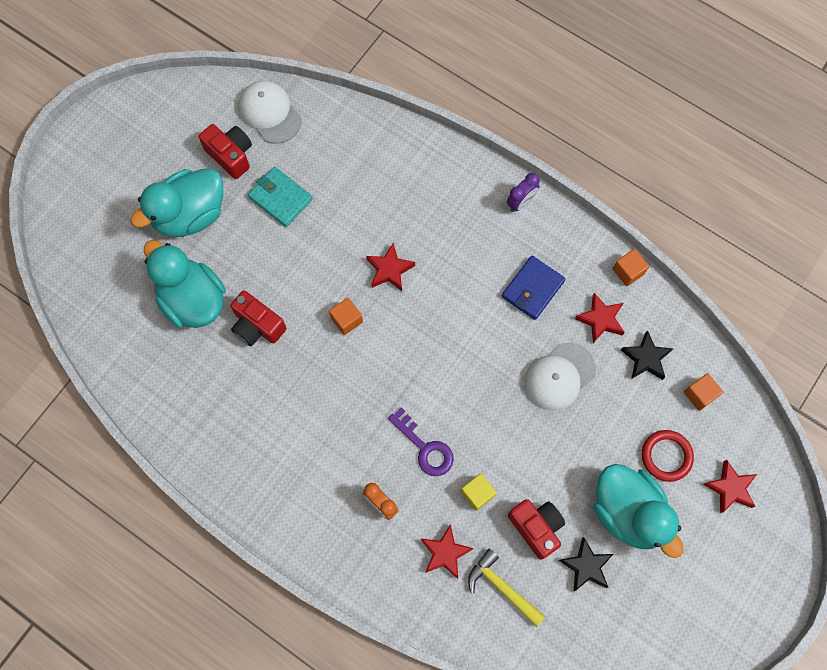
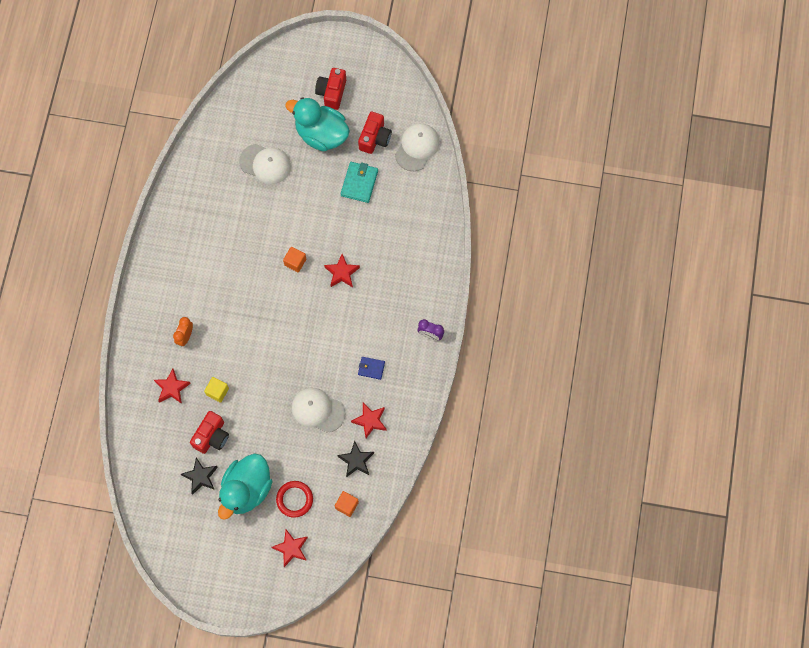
camera: 65 degrees right, 0 degrees up
(192, 299) = (265, 164): turquoise duck -> white cap
(257, 326) = (266, 210): red camera -> red camera (332, 92)
(425, 448) = (233, 347): purple key -> none
(502, 587) = (165, 431): yellow hammer -> none
(532, 289) = (371, 368): blue wallet -> blue wallet, size x0.62
(628, 271) = (413, 425): orange cube -> none

